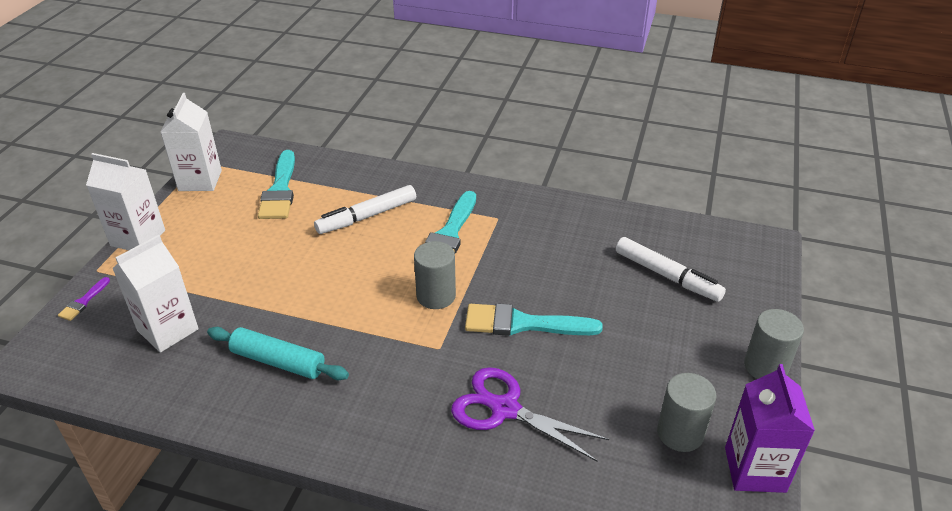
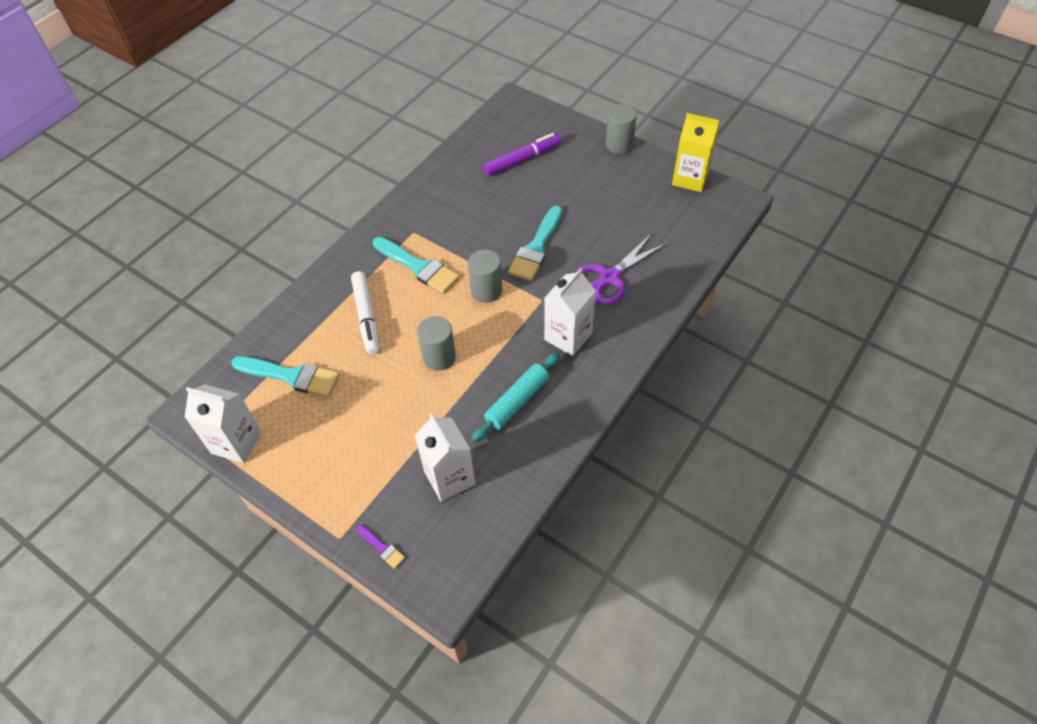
camera: 70 degrees left, 15 degrees up
(138, 238) = (305, 501): white carton -> white carton (568, 336)
(667, 276) = (522, 159): white marker -> purple marker
(680, 433) = (655, 200): grey cylinder -> grey cylinder (439, 357)
(755, 469) = (690, 178): purple carton -> yellow carton

